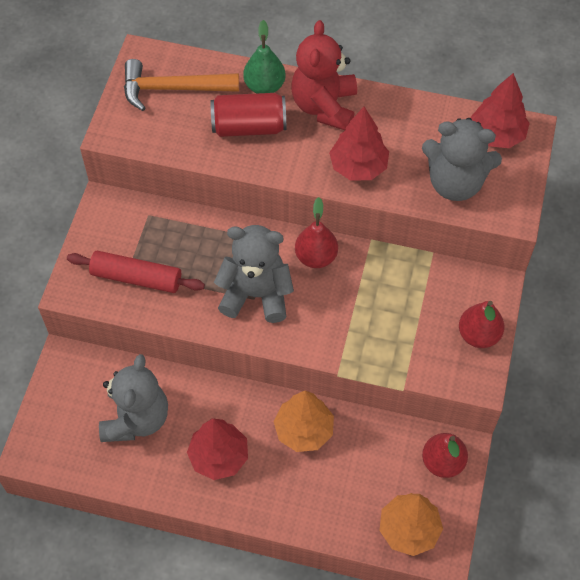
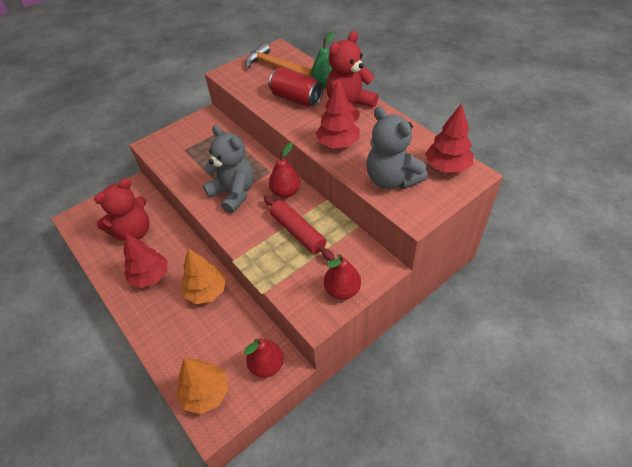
camera: 40 degrees right, 10 degrees down
(136, 278) = (185, 154): red rolling pin -> red rolling pin (298, 232)
(136, 418) = (134, 232): grey teddy bear -> red teddy bear

